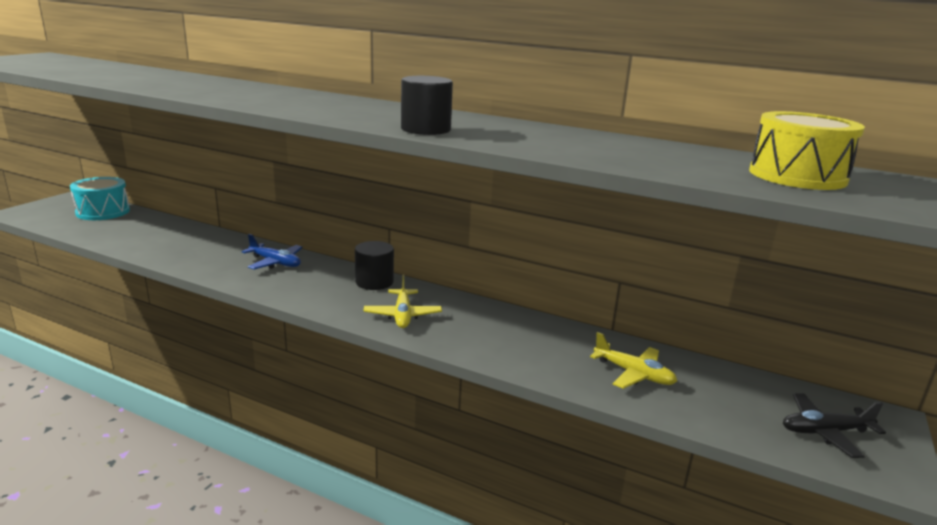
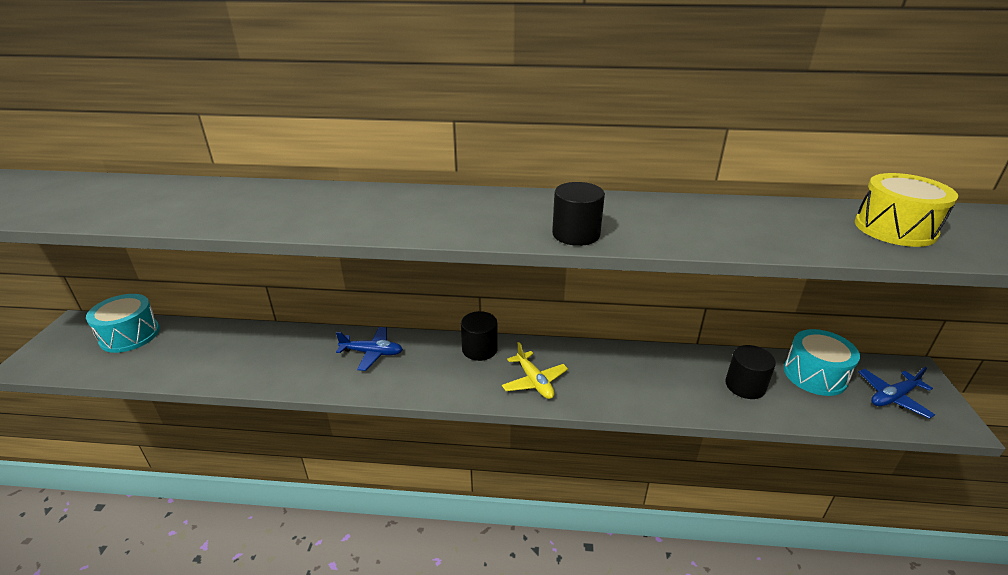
camera: 20 degrees left, 10 degrees up
(633, 374) = (745, 386): yellow plane -> black cylinder
(734, 387) = (814, 375): none -> turquoise drum
(825, 432) = (892, 397): black plane -> blue plane

